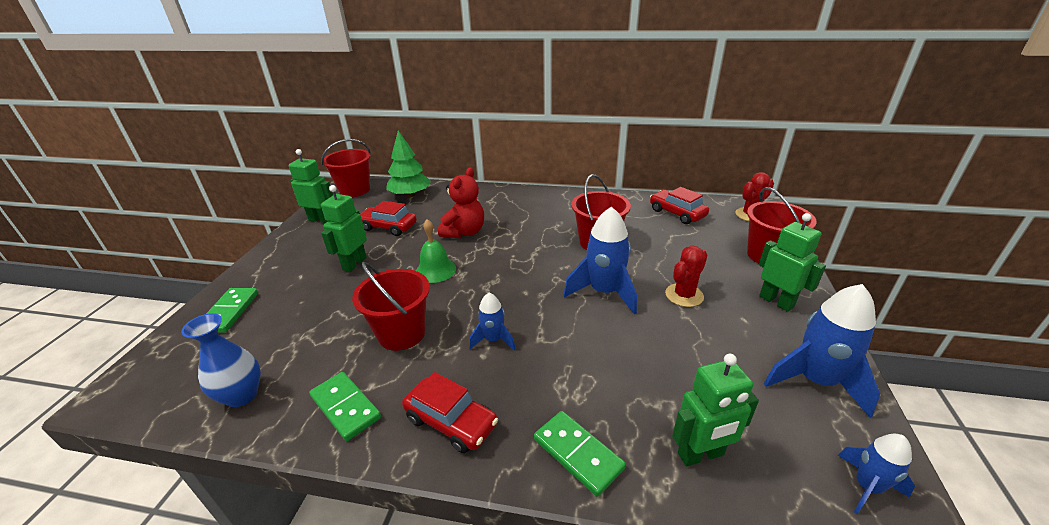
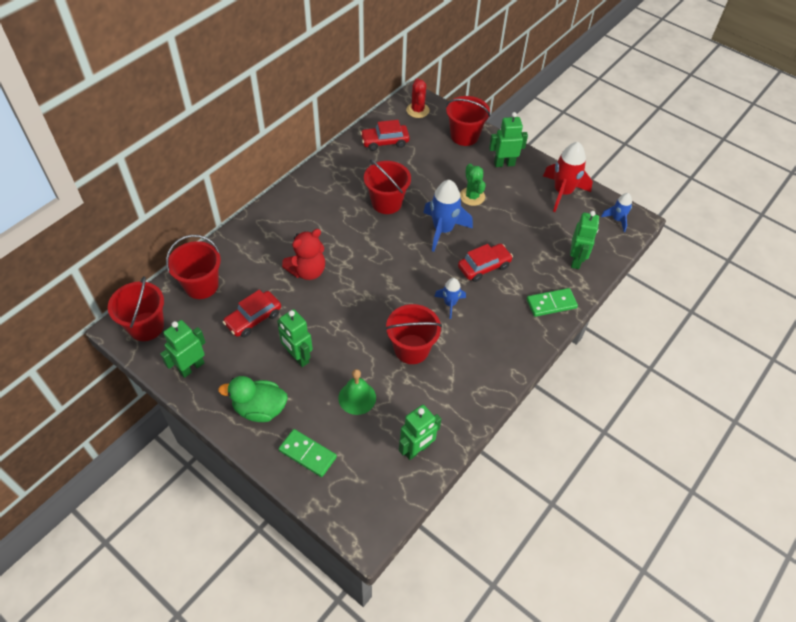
camera: 65 degrees left, 20 degrees up
(242, 395) = (417, 449): blue vase -> green robot
(283, 265) = (260, 409): none -> green duck
(346, 407) = (461, 394): green domino -> none
(410, 195) = (201, 285): green tree -> red bucket
(435, 270) = (349, 307): green bell -> green bell (357, 397)
(451, 421) = (502, 347): red car -> red car (484, 267)
(464, 232) = (307, 271): red teddy bear -> red teddy bear turned 90 degrees clockwise
(684, 295) = (472, 196): red cactus -> green cactus
(815, 381) = (562, 192): blue rocket -> red rocket

